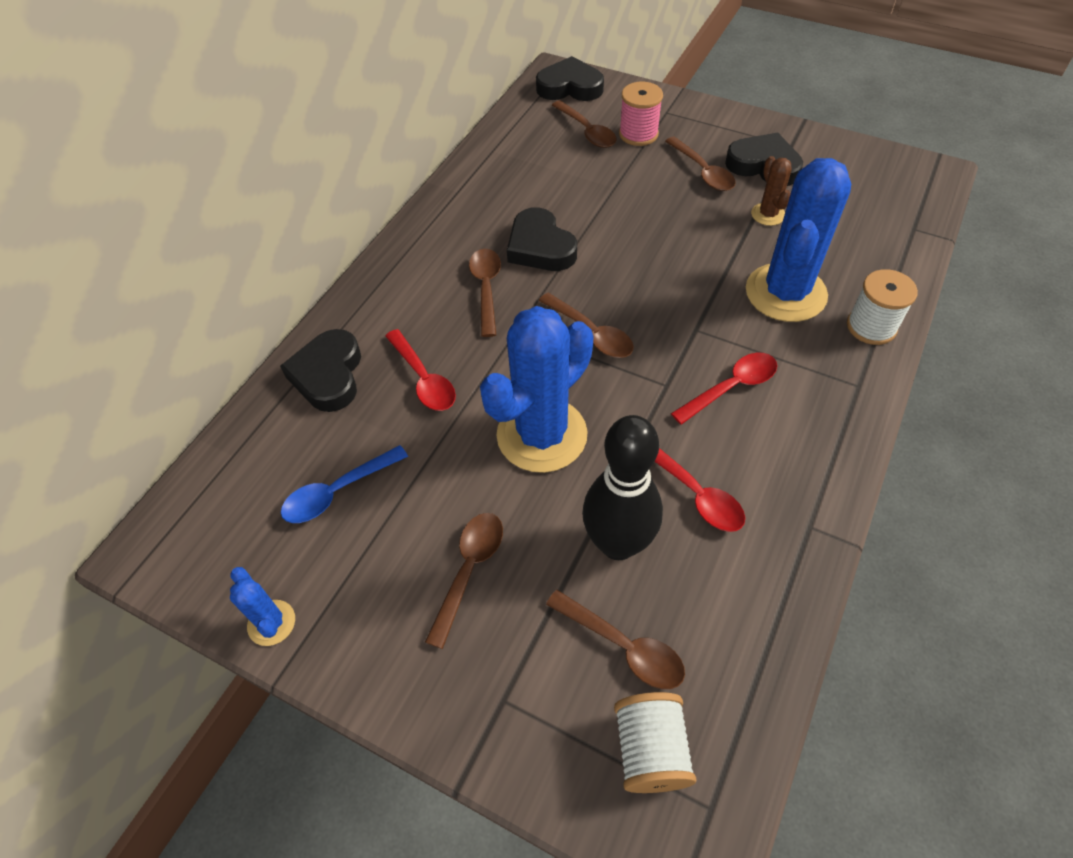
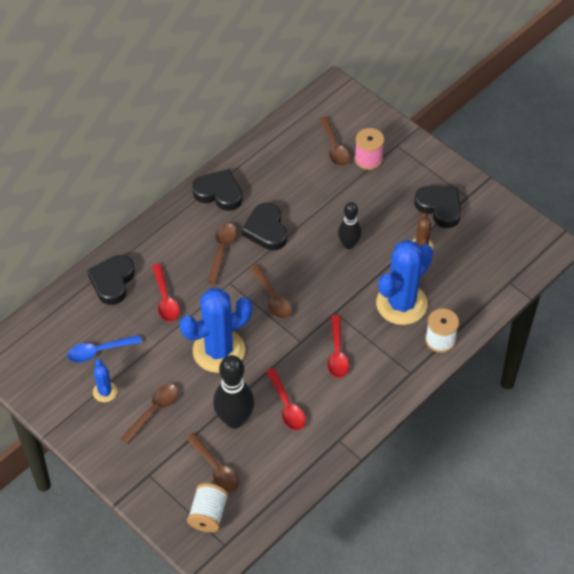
camera: 15 degrees right, 0 degrees up
(271, 623) = (49, 408): blue cactus -> blue cactus (105, 392)
(570, 87) = (339, 105): black heart -> black heart (219, 193)
(667, 236) = (349, 244): none -> black bowling pin
(703, 172) = (396, 202): brown spoon -> none
(731, 387) = (337, 353): red spoon -> red spoon turned 105 degrees clockwise

